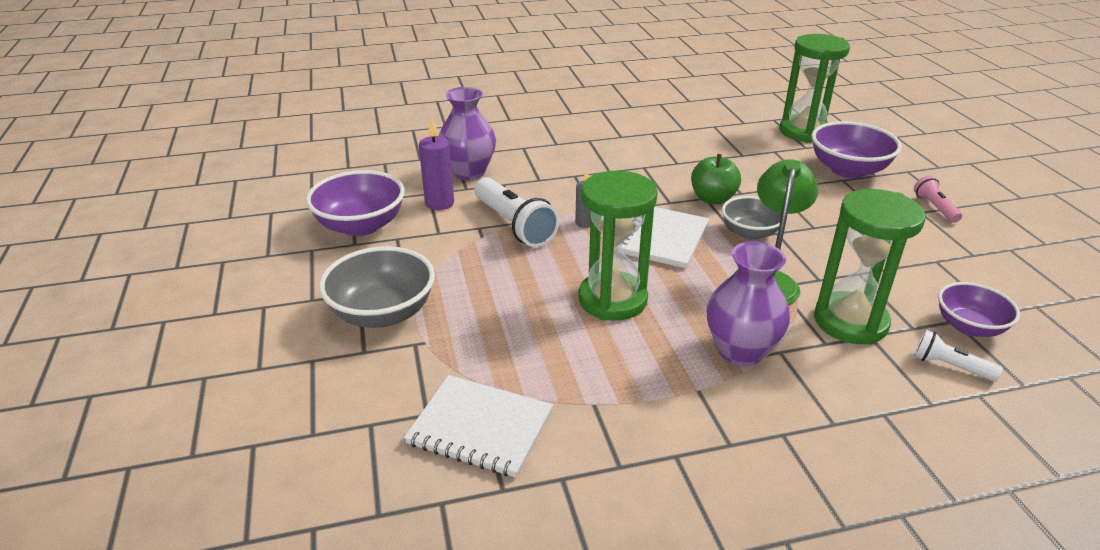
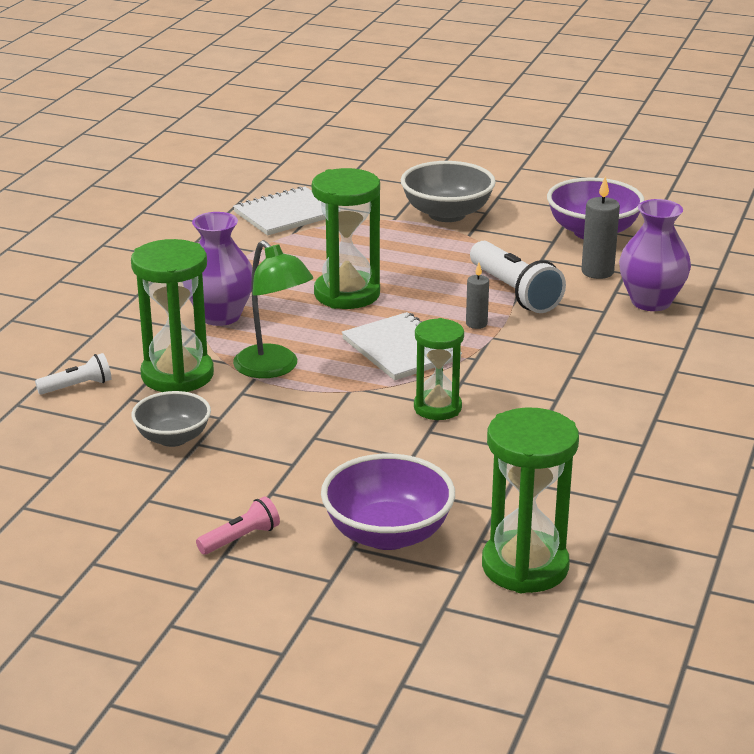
camera: 125 degrees right, 5 degrees down
(439, 203) = (597, 272): purple candle -> grey candle
(514, 225) = (514, 292): white flashlight -> white flashlight turned 120 degrees counterclockwise
(712, 199) = (437, 408): green apple -> green hourglass
(750, 233) = (352, 396): grey bowl -> grey bowl (173, 438)
(935, 207) = (241, 538): pink flashlight -> pink flashlight turned 60 degrees counterclockwise
(969, 327) = (90, 424): purple bowl -> none

